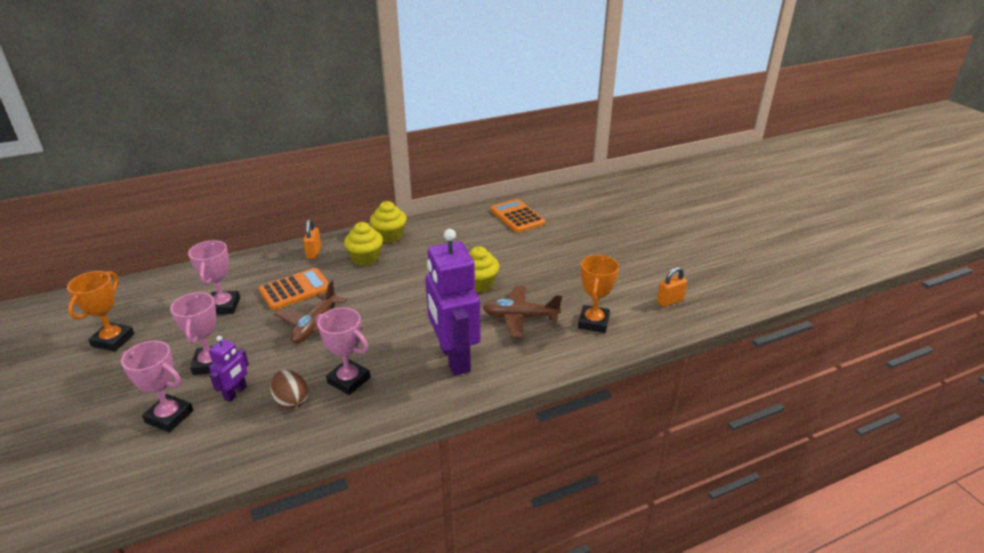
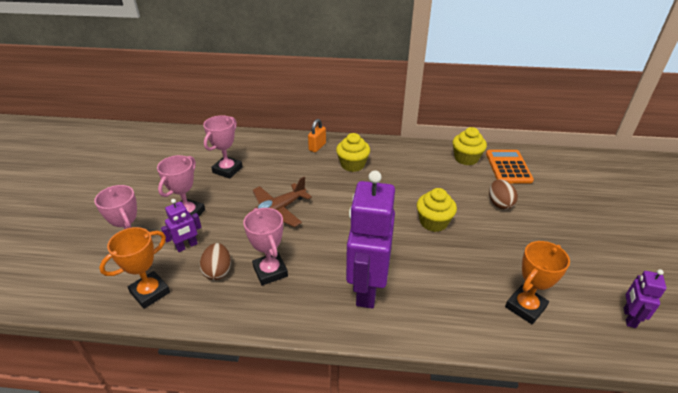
camera: 30 degrees right, 5 degrees up
(113, 340) = (145, 171): orange trophy -> orange trophy (150, 292)
(295, 289) = (284, 174): orange calculator -> none
(389, 236) = (384, 151): yellow cupcake -> yellow cupcake (466, 158)
(520, 317) = (452, 271): brown plane -> none
(527, 250) = (499, 204): none -> brown egg
(670, 301) = (629, 317): orange padlock -> purple robot

